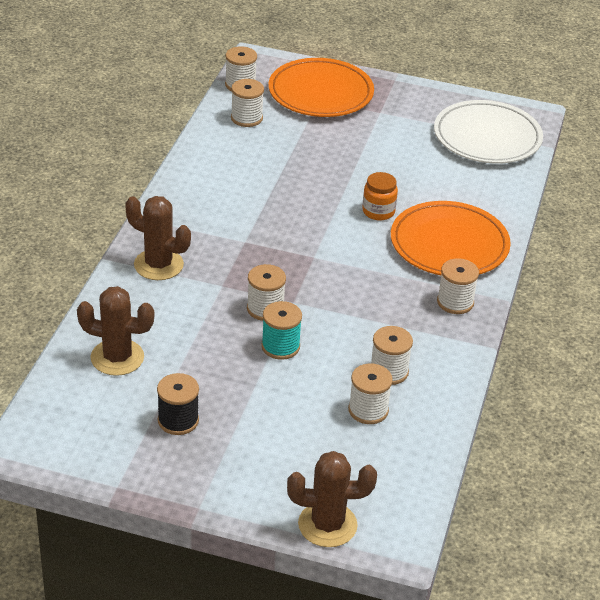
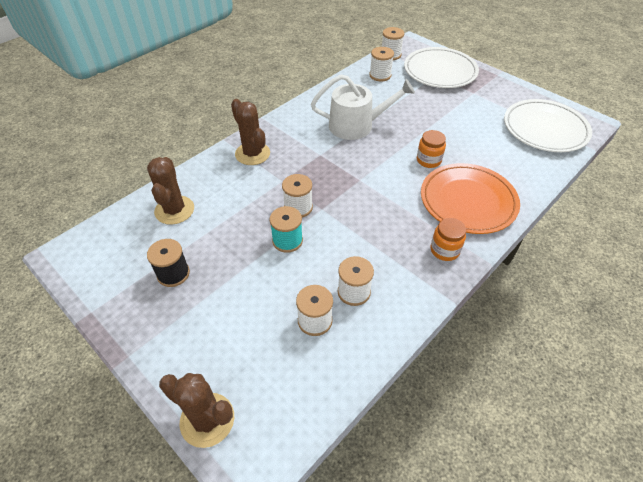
camera: 30 degrees right, 10 degrees up
(117, 357) = (174, 210): brown cactus -> brown cactus turned 45 degrees clockwise
(264, 193) = (356, 125): none -> white watering can
(320, 93) = (440, 71): orange plate -> white plate
(455, 302) = (444, 250): white spool -> orange jar

